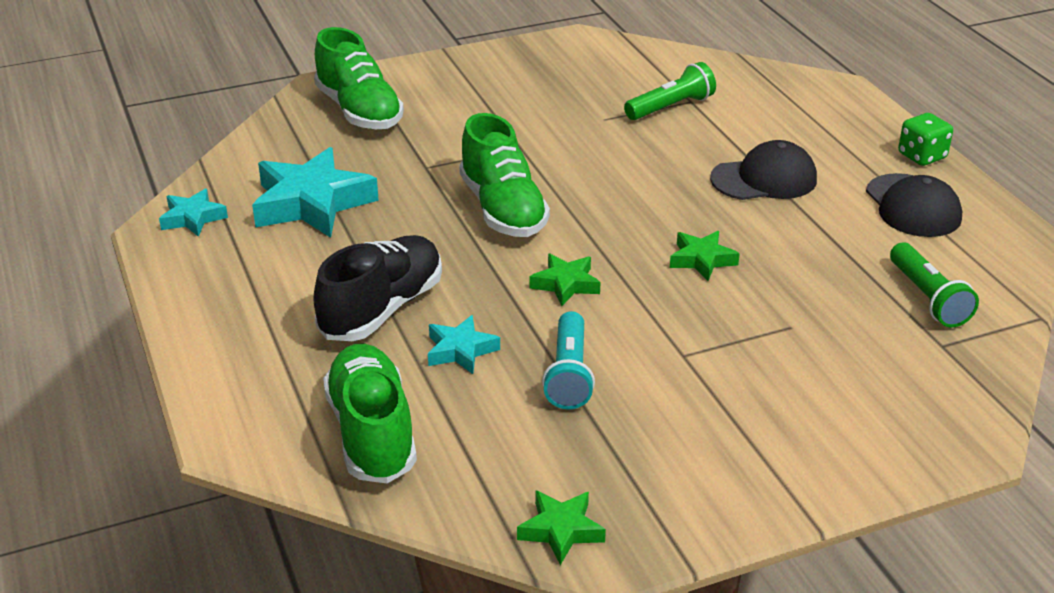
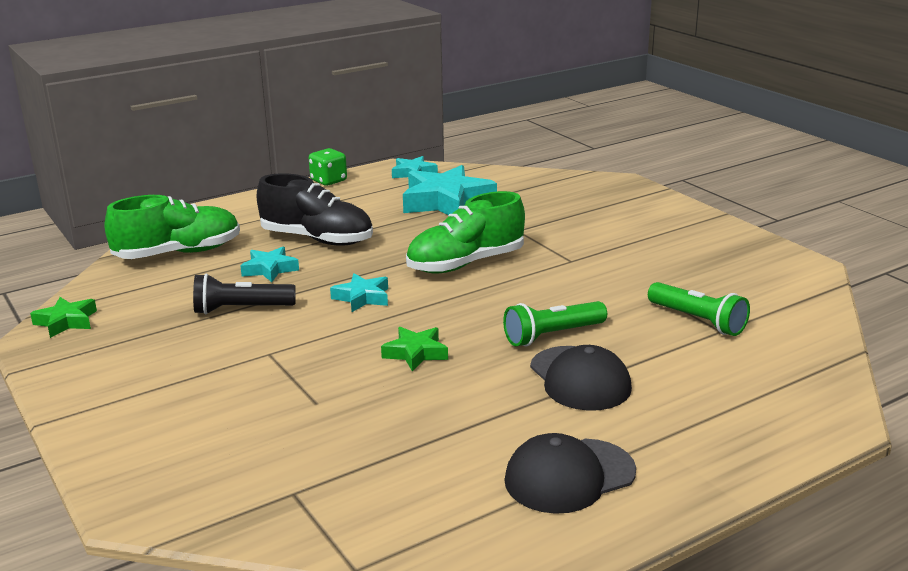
camera: 80 degrees right, 10 degrees down
(359, 111) = (590, 198): green shoe -> none
(565, 284) = (362, 297): green star -> turquoise star
(569, 374) = (241, 309): turquoise flashlight -> black flashlight
(922, 156) = (696, 484): green dice -> green dice (328, 181)
(928, 298) = (378, 484): green flashlight -> green flashlight (552, 335)

